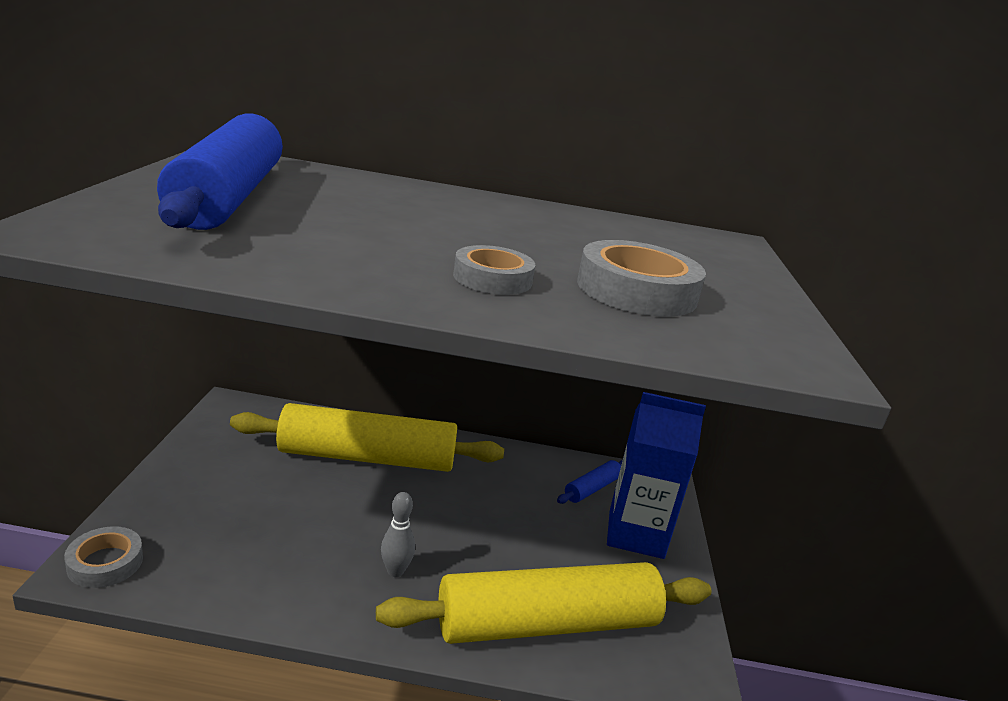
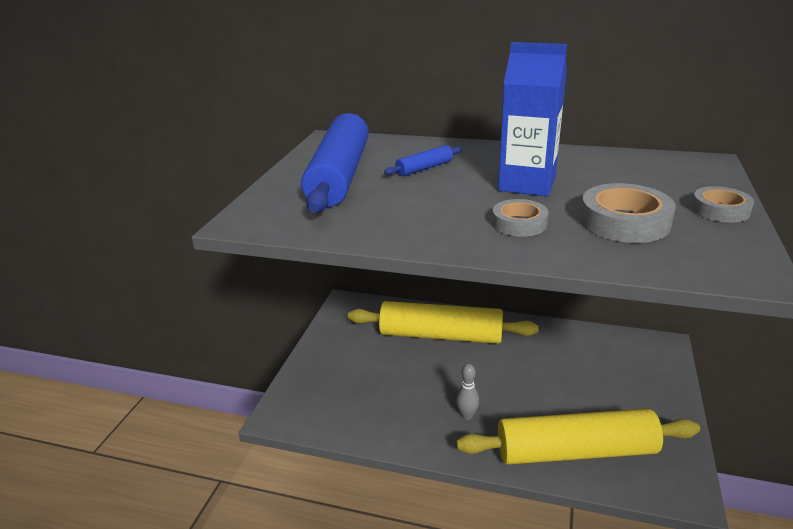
camera: 15 degrees right, 5 degrees up
(105, 563) = (286, 412): grey tape -> grey tape (720, 210)
(592, 488) = (607, 352): blue rolling pin -> blue rolling pin (424, 168)
(636, 534) = (642, 386): blue carton -> blue carton (527, 184)

